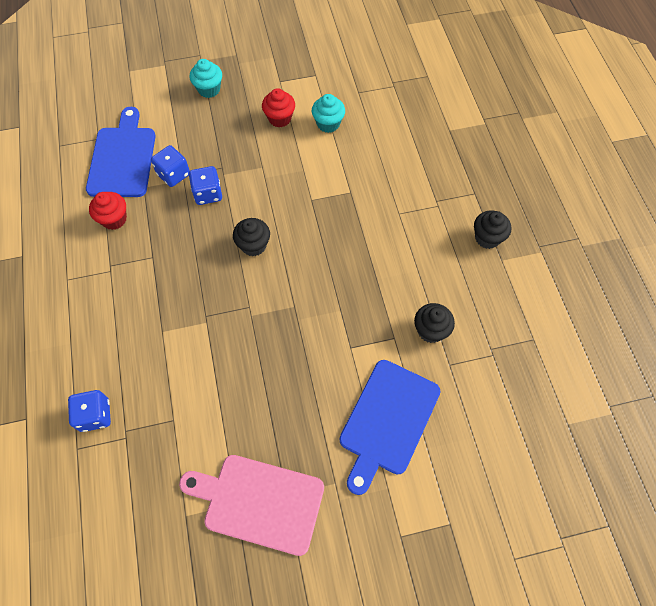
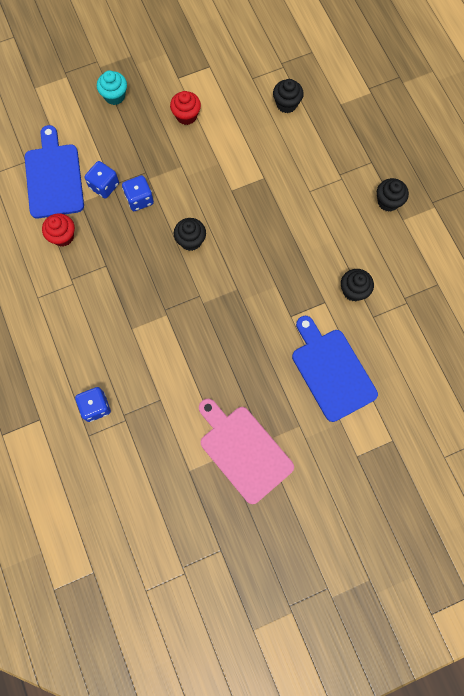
camera: 10 degrees left, 10 degrees up
(258, 502) = (243, 450): pink cutting board -> pink cutting board turned 45 degrees clockwise
(328, 124) = (231, 114): turquoise cupcake -> none
(387, 421) = (331, 371): blue cutting board -> blue cutting board turned 135 degrees clockwise
(390, 122) = (286, 104): none -> black cupcake

